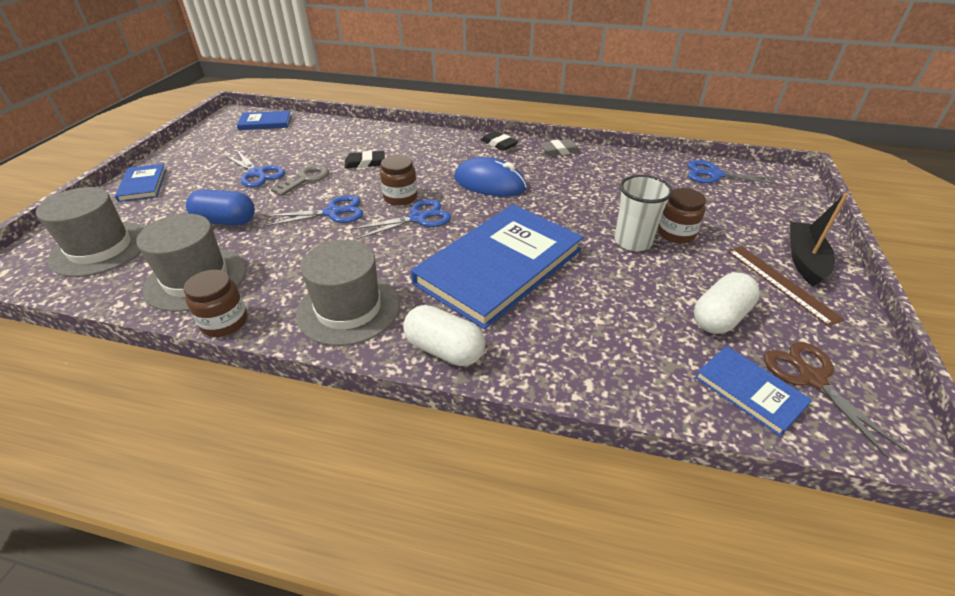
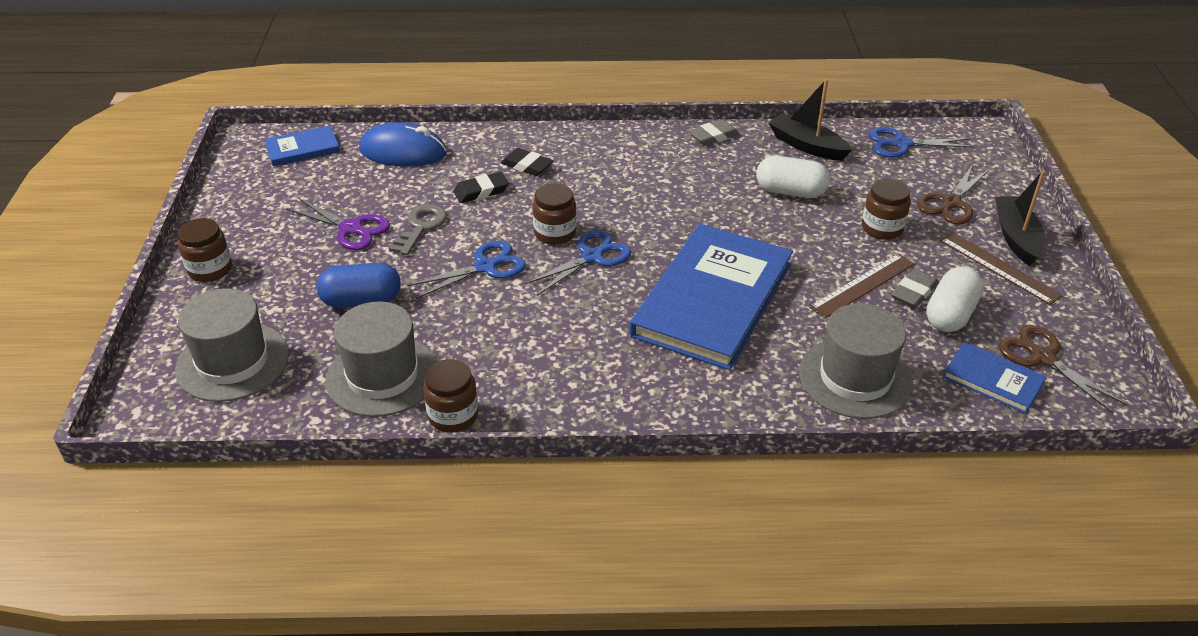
camera: 15 degrees left, 0 degrees up
(143, 185) = (210, 269): blue book -> brown jar
(257, 174) = (351, 229): blue scissors -> purple scissors
(348, 308) = (577, 376): grey hat -> grey hat (855, 377)
(444, 350) = (700, 398): white capsule -> white capsule (790, 191)
(490, 183) = (651, 196): blue mouse -> blue mouse (403, 152)
(499, 144) = (635, 137): black eraser -> black eraser (527, 165)
(632, 166) = (807, 146): none -> black boat
(632, 241) = (840, 246): white cup -> none
(641, 277) = (862, 285): none -> brown ruler
(689, 291) = (914, 292): none -> grey eraser
(746, 223) = (950, 203): none -> brown scissors

